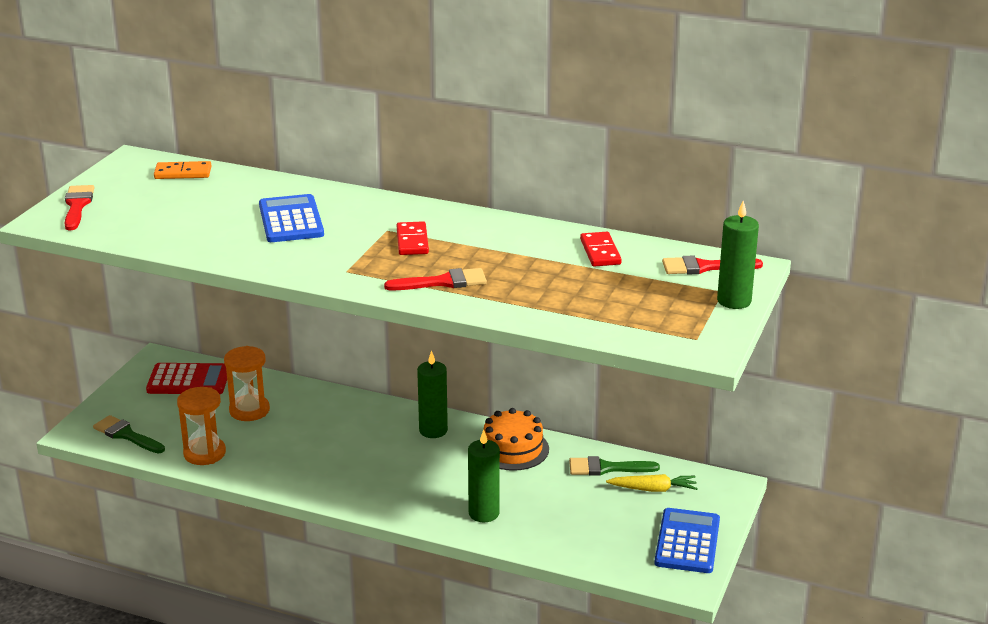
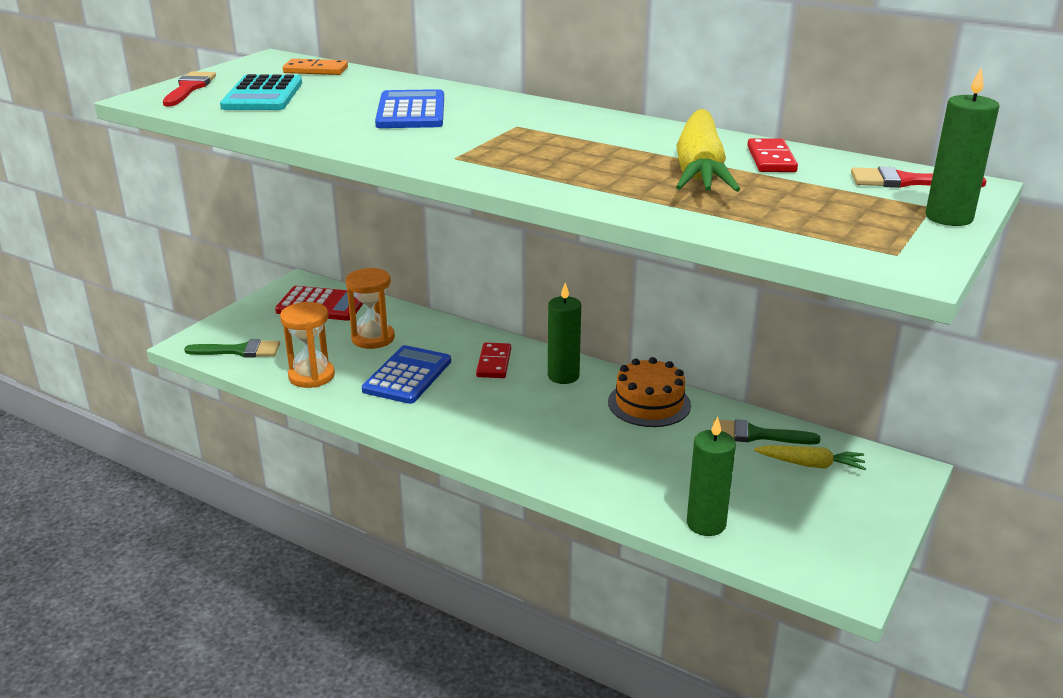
camera: 10 degrees right, 0 degrees up
(127, 435) = (239, 351): green brush -> green brush turned 135 degrees clockwise
(150, 209) = (263, 95): none -> turquoise calculator
(412, 241) = (542, 136): red domino -> red domino (494, 363)
(442, 282) = (566, 175): red brush -> none
(484, 513) = (603, 471): green candle -> green candle (706, 524)
(546, 268) = (699, 169): none -> yellow carrot
(687, 542) = (850, 532): blue calculator -> blue calculator (407, 376)

